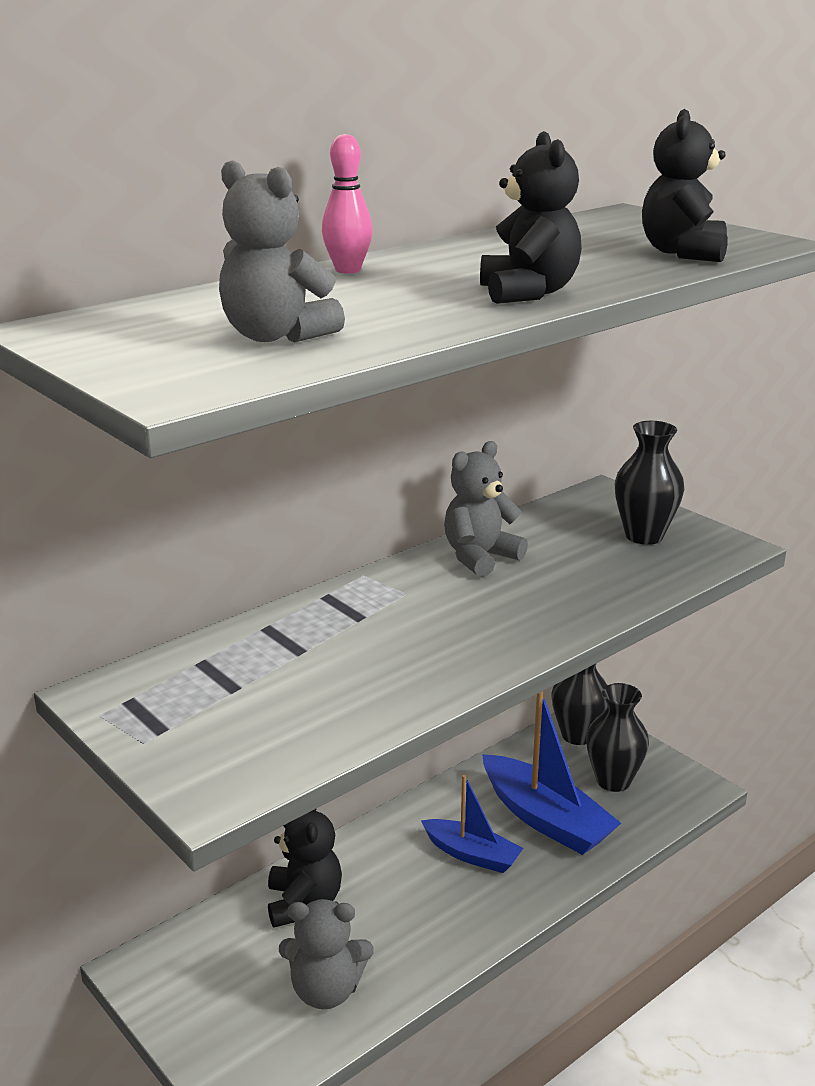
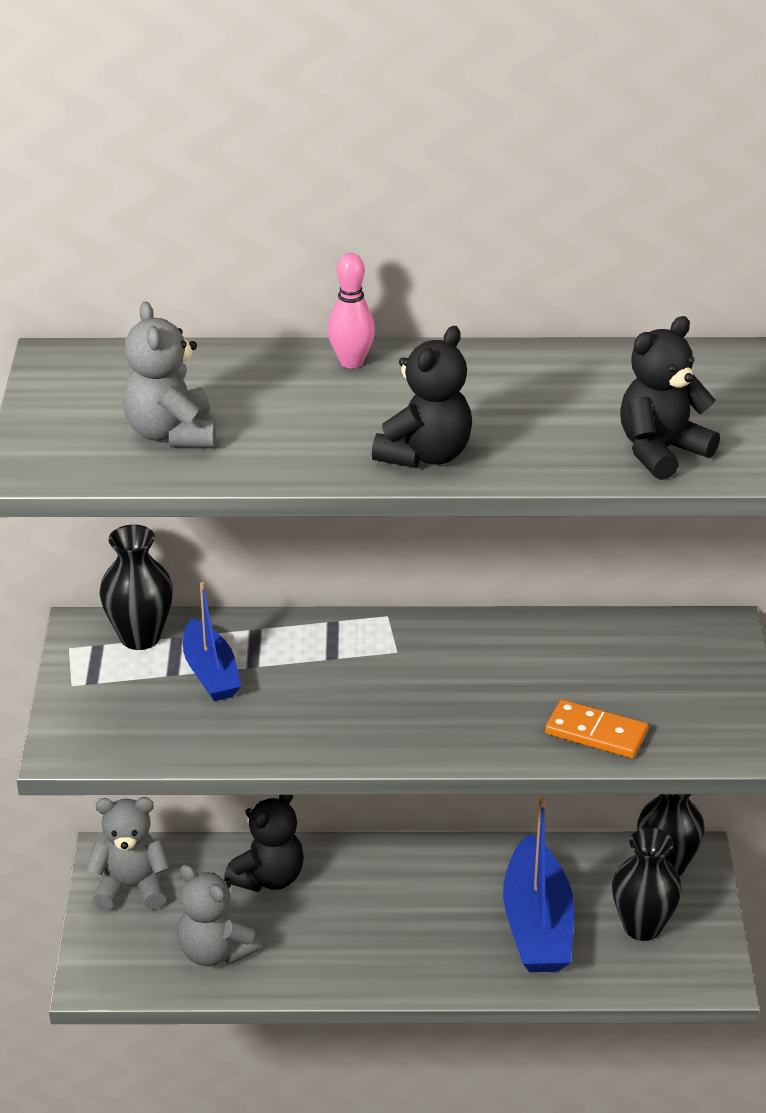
camera: 40 degrees right, 10 degrees up
(472, 854) = (439, 917): blue boat -> blue boat (211, 673)
(480, 557) = (503, 645): grey teddy bear -> grey teddy bear (131, 887)
(629, 579) = (596, 733): none -> orange domino
(644, 536) = (681, 696): black vase -> black vase (140, 637)

